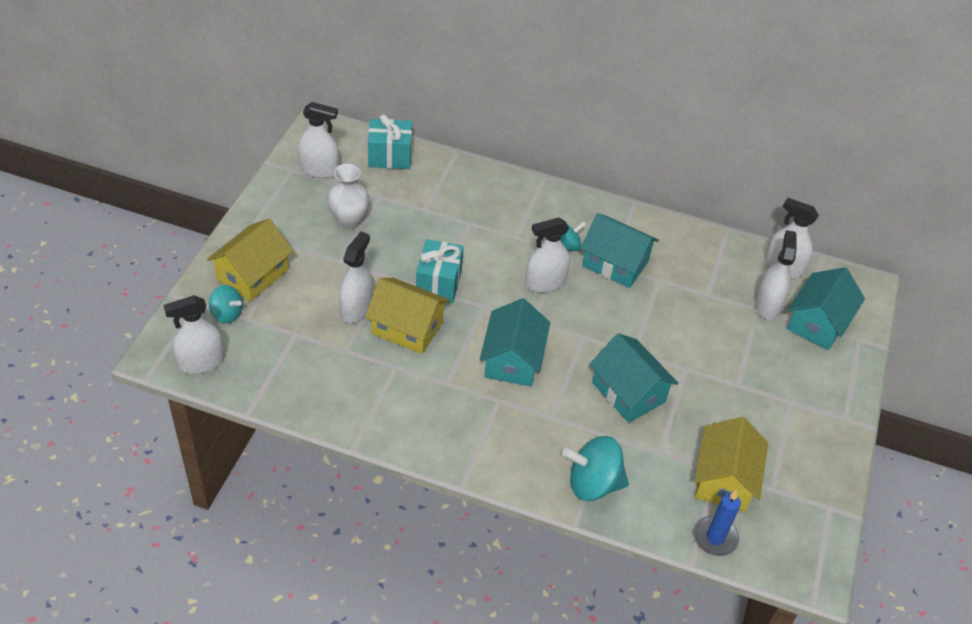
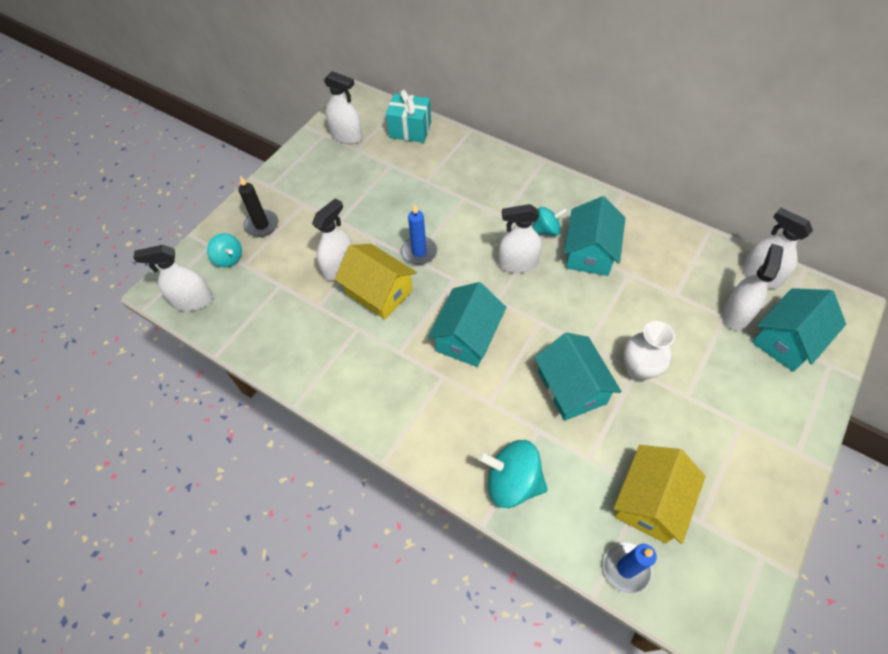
camera: 20 degrees right, 10 degrees up
(252, 275) = (262, 225): yellow house -> black candle
(348, 221) = (357, 185): white vase -> white vase (638, 369)
(438, 283) = (419, 252): turquoise gift -> blue candle
(615, 263) = (589, 252): turquoise house -> turquoise house turned 60 degrees clockwise

